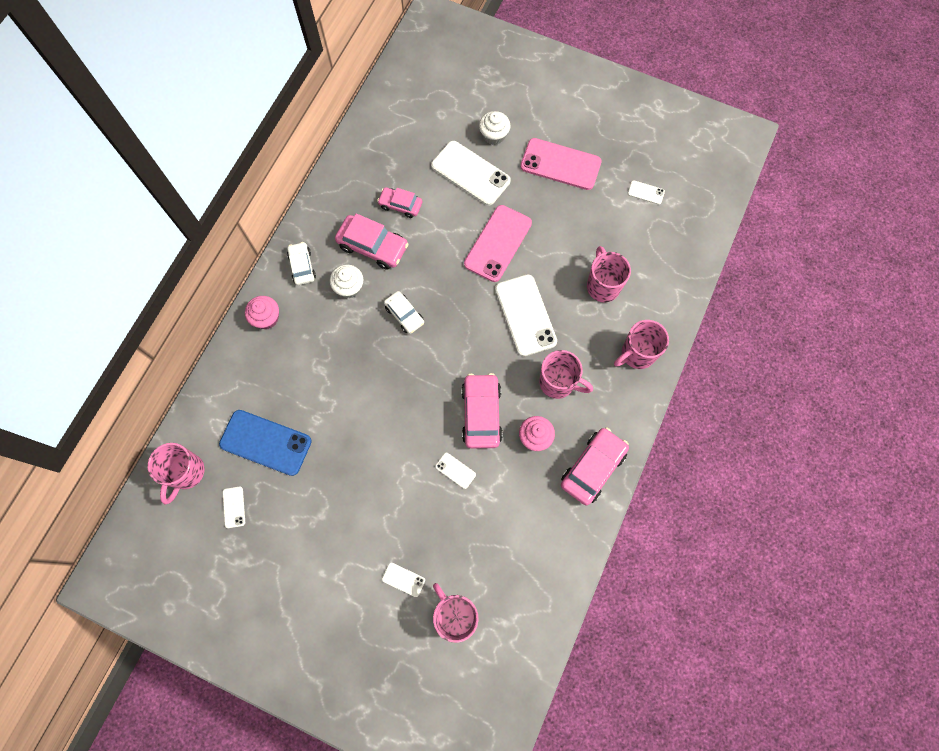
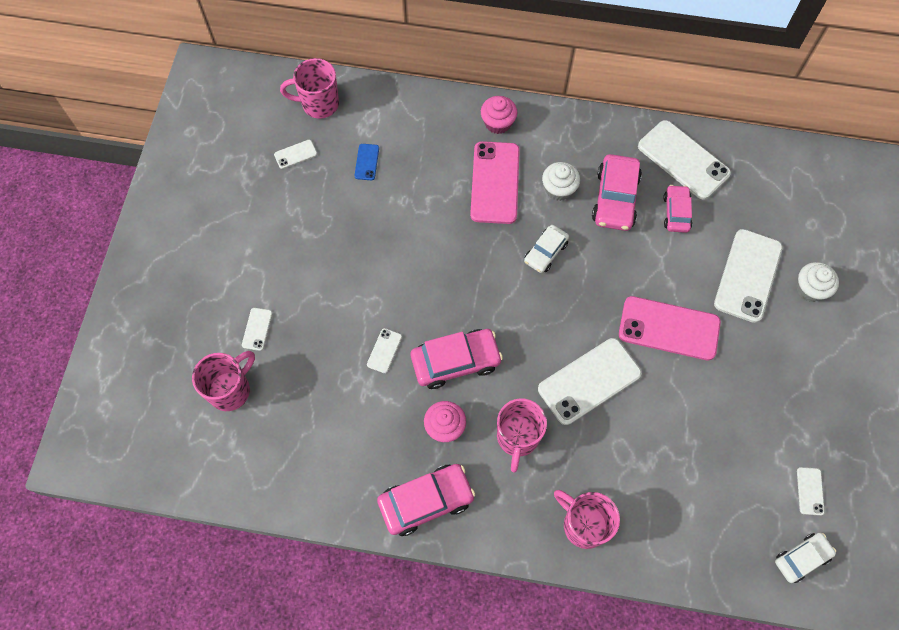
camera: 75 degrees right, 5 degrees down
(266, 442) = (367, 162): blue phone -> blue phone, size x0.45
(302, 266) = (566, 138): white car -> white car (801, 558)
(355, 184) = (683, 160): none -> white phone
(560, 164) = (804, 375): pink phone -> pink phone (495, 182)
(592, 468) = (426, 501): pink car -> pink car turned 45 degrees counterclockwise
(602, 286) = (659, 463): pink mug -> none

